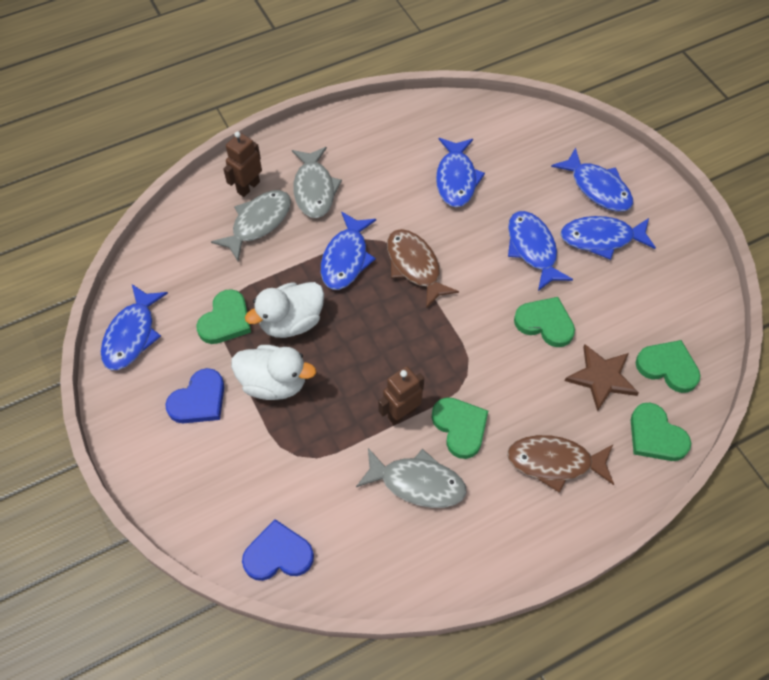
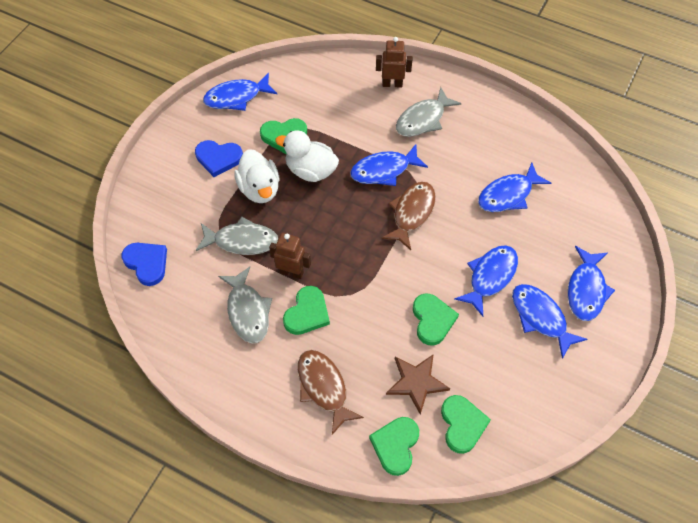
camera: 55 degrees right, 0 degrees up
(258, 223) = (369, 106): grey fish -> grey fish (242, 241)

